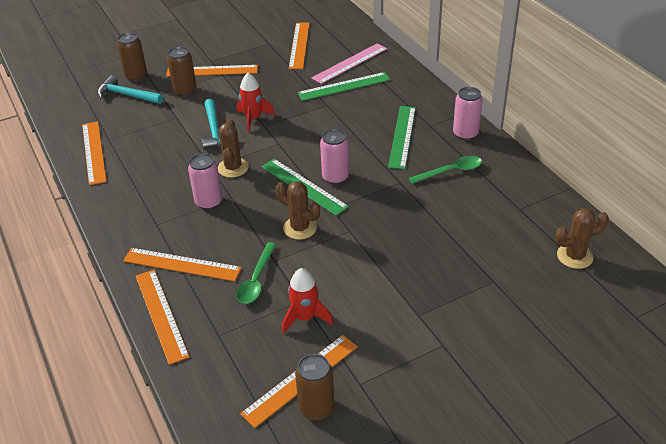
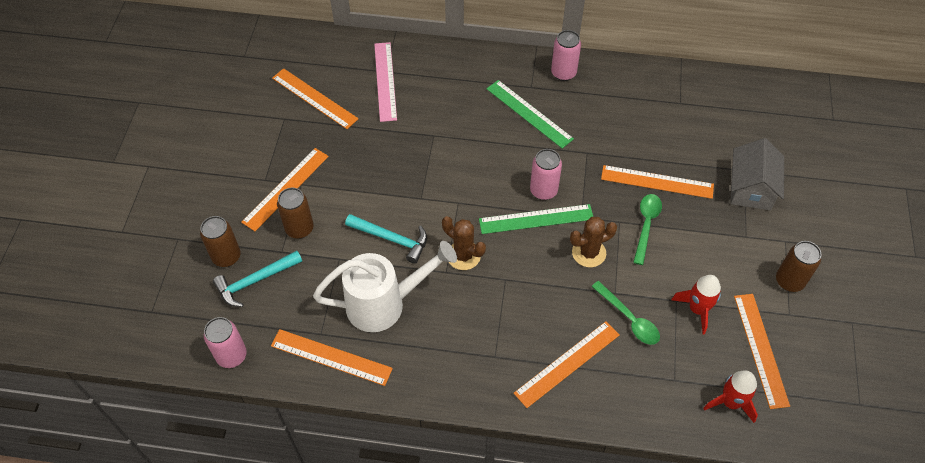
camera: 55 degrees left, 15 degrees up
(157, 153) = (384, 304): none -> white watering can
(161, 315) = (620, 411): orange ruler -> orange ruler (657, 182)
(209, 202) = (498, 300): pink can -> pink can (232, 356)
(253, 119) = (402, 200): red rocket -> red rocket (730, 402)
(316, 408) = (795, 355): brown can -> brown can (789, 281)
(344, 86) = (418, 107): green ruler -> none
(450, 171) = (602, 113): green spoon -> green spoon (646, 225)
(477, 294) = (751, 188): none -> grey house
(574, 256) = (754, 108): brown cactus -> none

